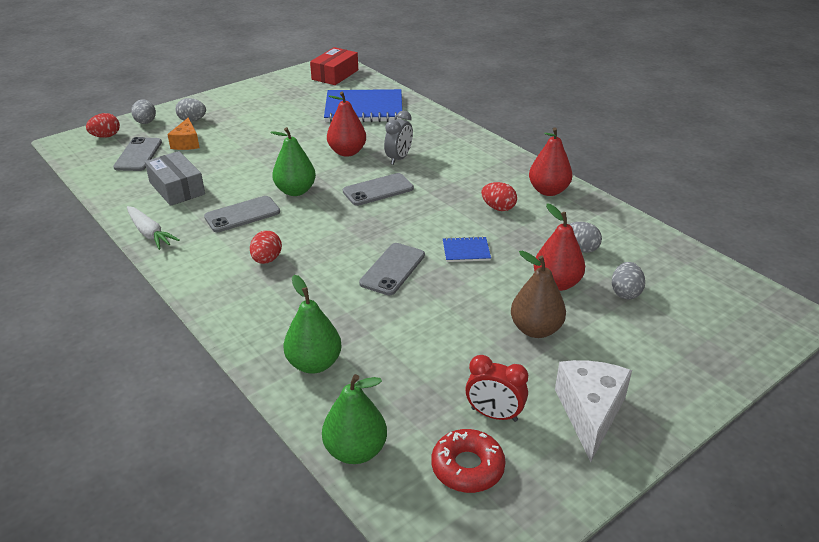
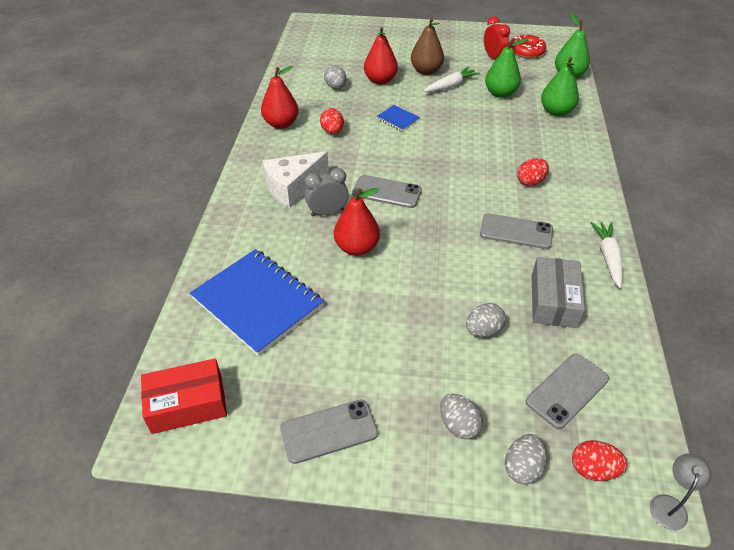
camera: 135 degrees left, 10 degrees up
(57, 142) = (669, 505): none -> grey lamp
(186, 143) = (497, 375): orange cheese -> none
(295, 191) = (450, 230): green pear -> green pear (500, 93)
(392, 269) = (456, 132): grey phone -> grey phone (329, 431)
(477, 325) = (450, 86): none -> white carrot
(590, 413) = (453, 41): white cheese -> white cheese (293, 188)
(625, 293) = (356, 61): grey egg -> grey egg (483, 330)

